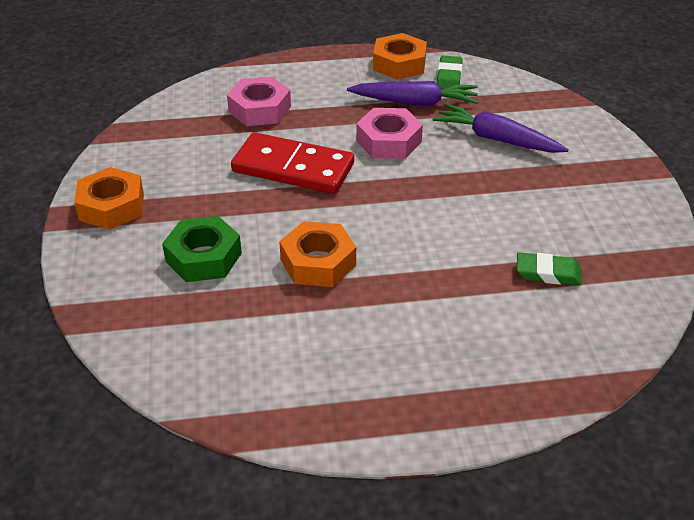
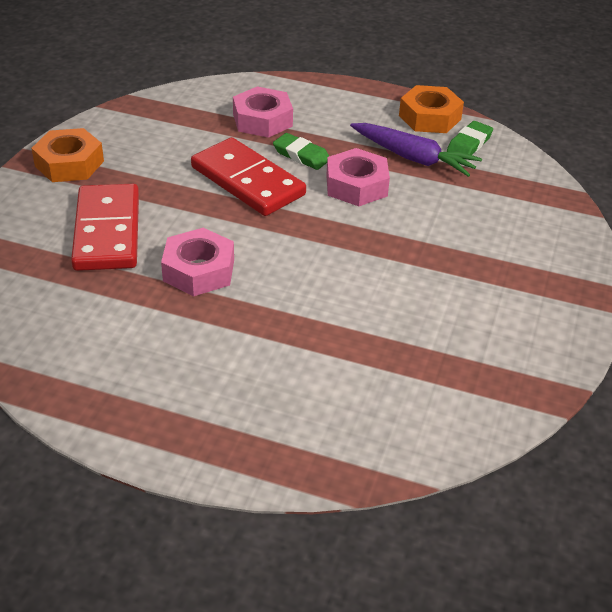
camera: 25 degrees right, 0 degrees up
(203, 257) = (107, 231): green nut -> red domino
(318, 262) = (199, 270): orange nut -> pink nut
(496, 139) = (465, 217): purple carrot -> none
(548, 273) = (404, 358): green eraser -> green eraser (301, 155)

